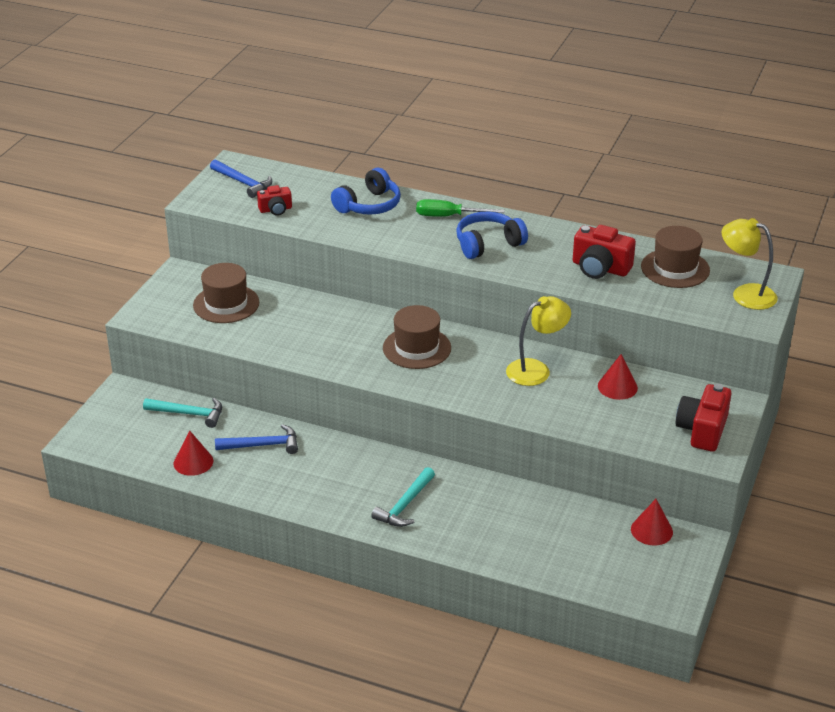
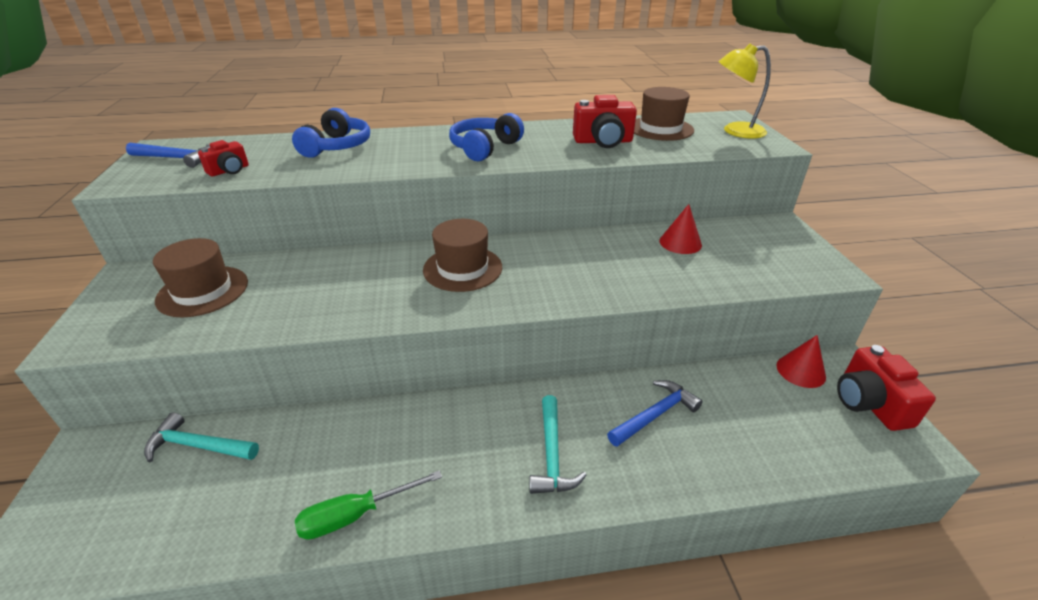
camera: 30 degrees left, 0 degrees up
(189, 414) = (198, 446): turquoise hammer -> turquoise hammer turned 150 degrees counterclockwise
(193, 462) = (230, 519): red cone -> none
(263, 445) = (323, 449): blue hammer -> blue hammer (655, 414)
(448, 216) = (426, 138): green screwdriver -> green screwdriver (355, 515)
(536, 369) = (596, 251): yellow lamp -> none
(702, 430) = (791, 254): red camera -> red camera (869, 403)

